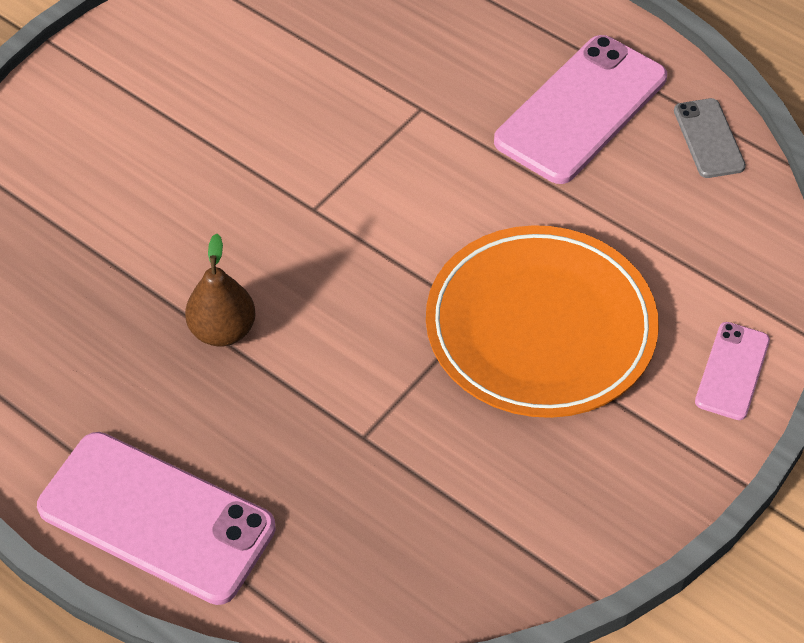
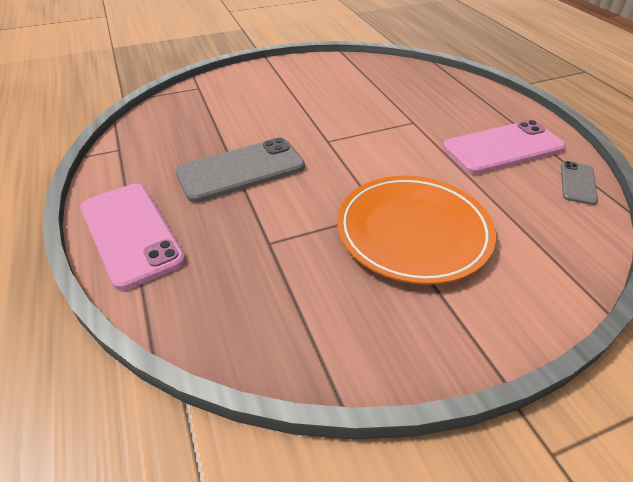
camera: 30 degrees right, 10 degrees down
(223, 330) = (241, 170): brown pear -> grey phone
(732, 371) = (533, 306): pink phone -> none

